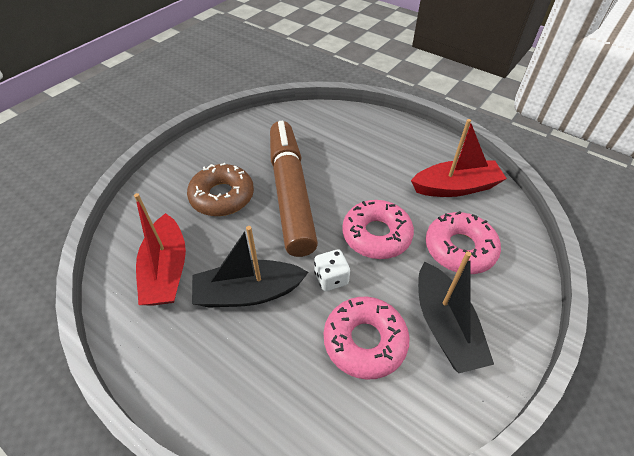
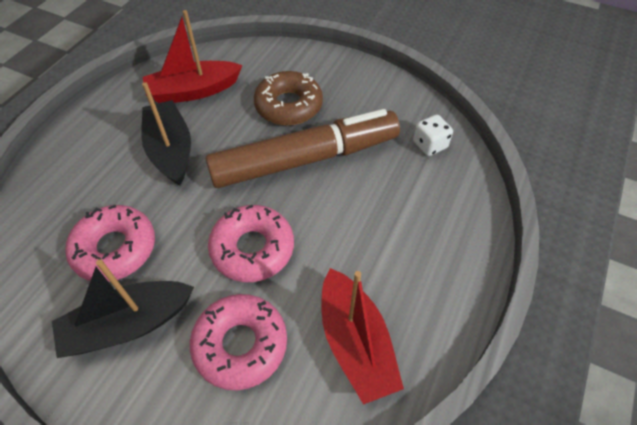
camera: 80 degrees right, 5 degrees up
(331, 278) = (189, 212): white dice -> white dice (429, 145)

